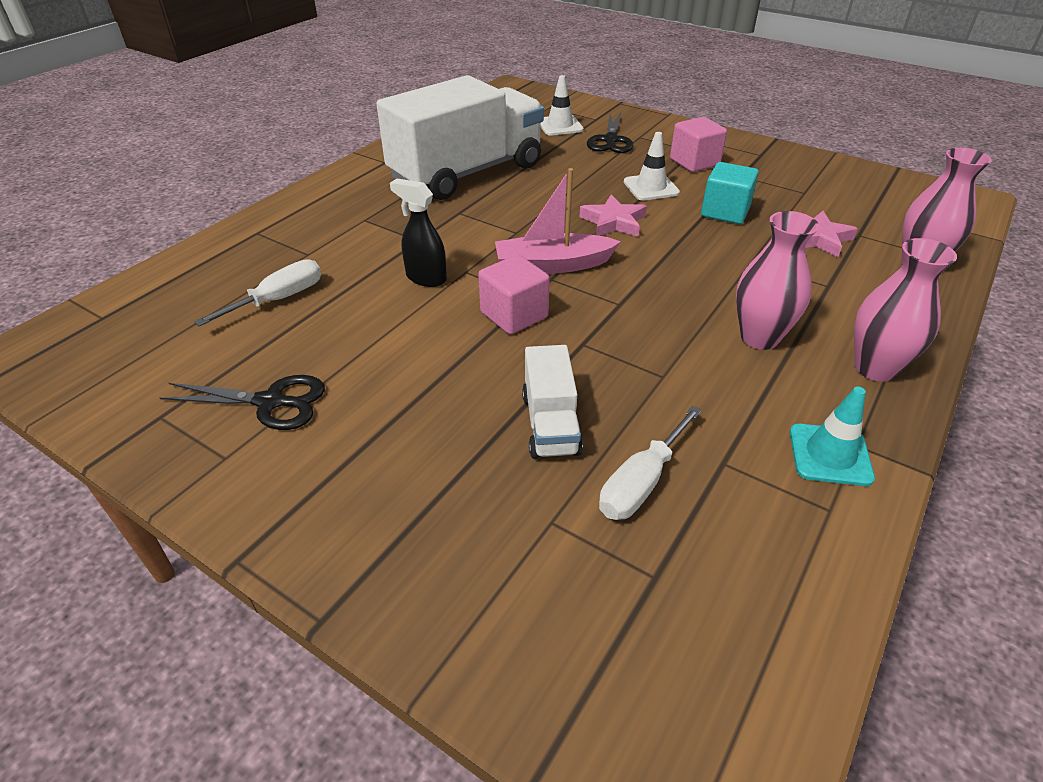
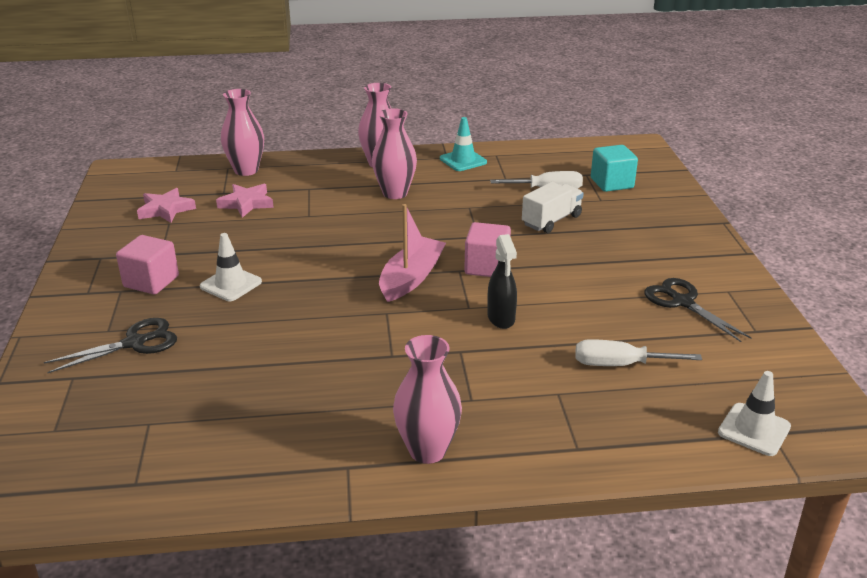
camera: 130 degrees left, 10 degrees down
(352, 186) = (427, 450): none -> pink vase
(467, 173) = (310, 392): white truck -> none
(552, 265) = (411, 278): pink boat -> pink boat turned 105 degrees counterclockwise
(560, 126) = (118, 392): white traffic cone -> white traffic cone (754, 429)
(613, 222) = (315, 279): pink star -> pink star (166, 209)
(725, 212) = (242, 242): turquoise cube -> turquoise cube (612, 183)

